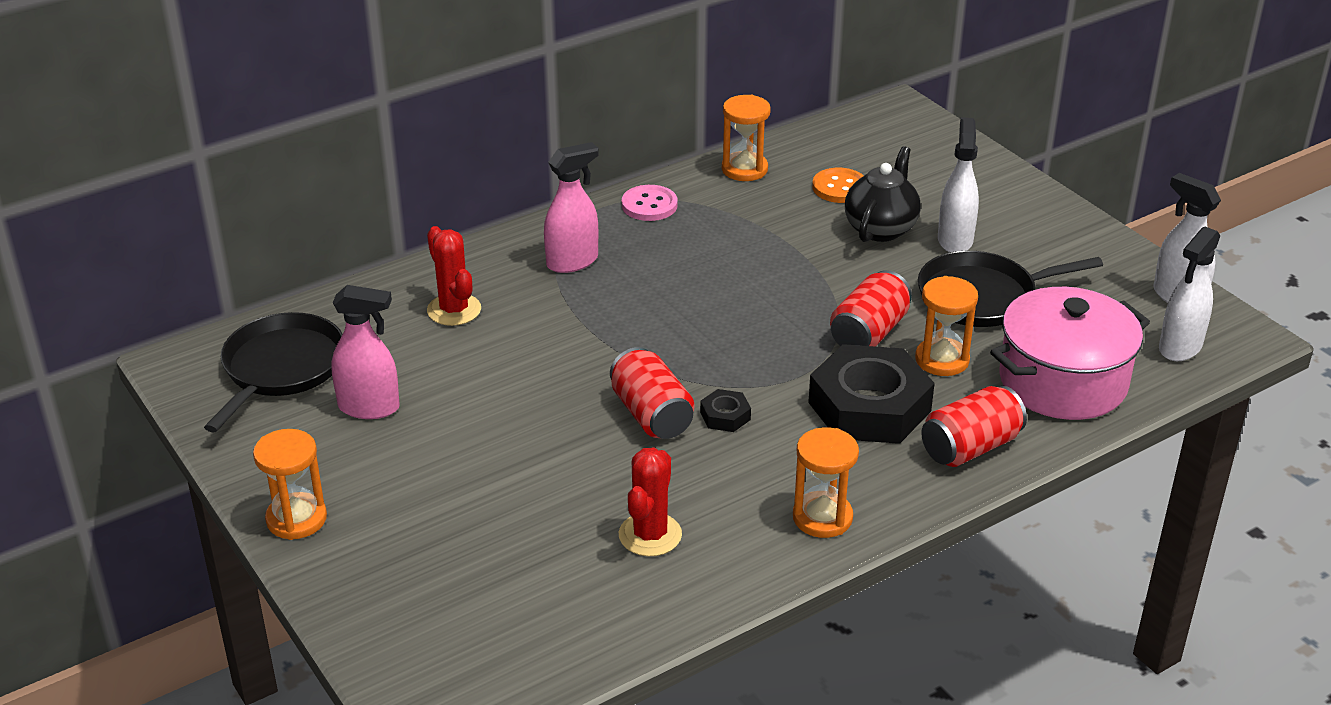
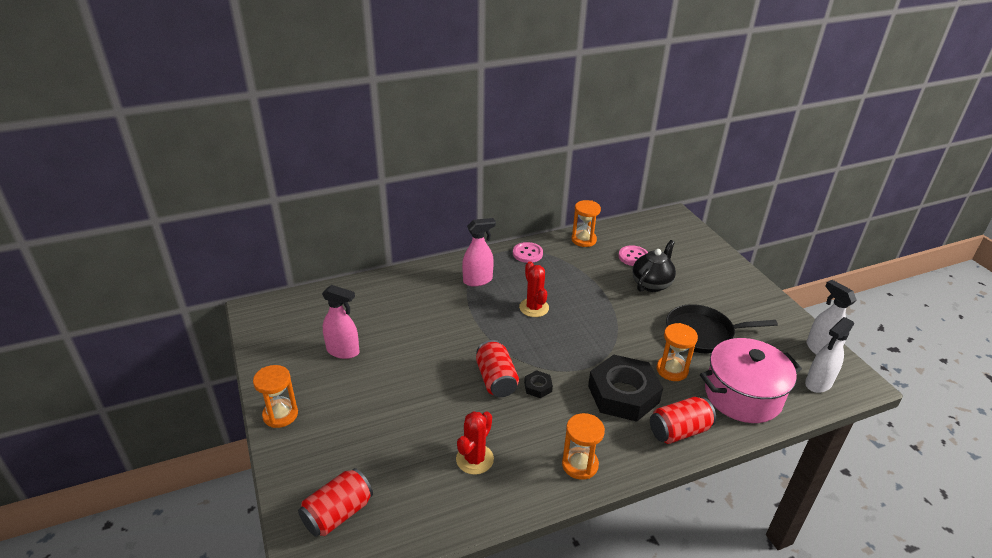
camera: 10 degrees right, 0 degrees up
(281, 368) = (305, 321): black pan -> none
(454, 310) = (406, 299): red cactus -> red cactus (534, 308)
(839, 187) = (633, 257): orange button -> pink button
(869, 333) = (632, 346): red can -> red can (338, 513)
(955, 240) = (693, 296): white spray bottle -> none

